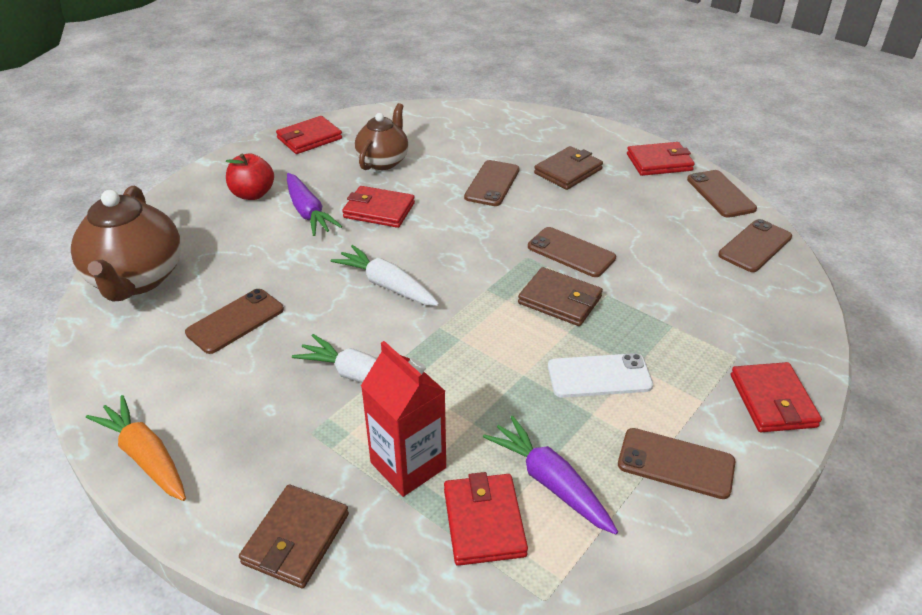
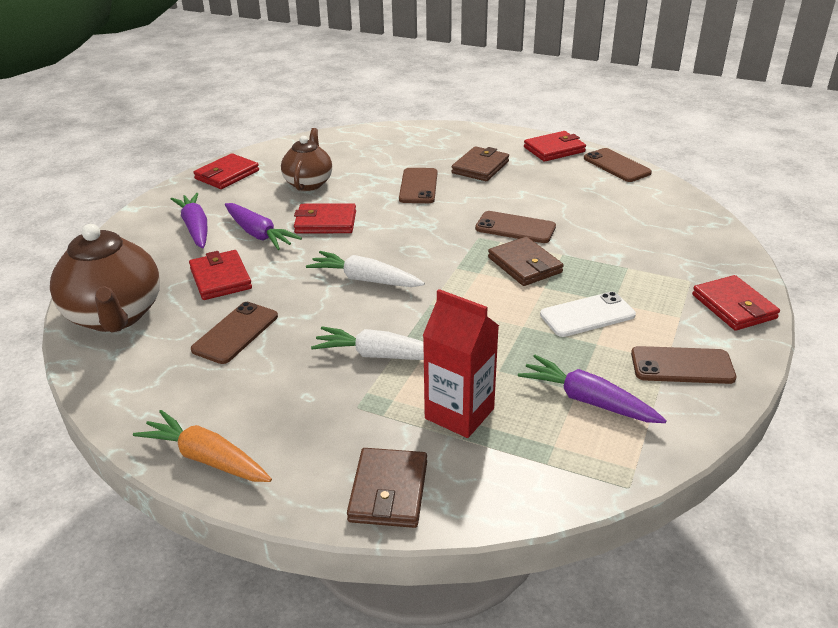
camera: 15 degrees left, 5 degrees down
(253, 194) = (195, 228): red apple -> purple carrot
(484, 522) = (548, 442): red wallet -> red wallet (220, 278)
(560, 300) = (524, 265): brown wallet -> brown wallet turned 45 degrees clockwise
(755, 246) = (663, 199): brown phone -> none

